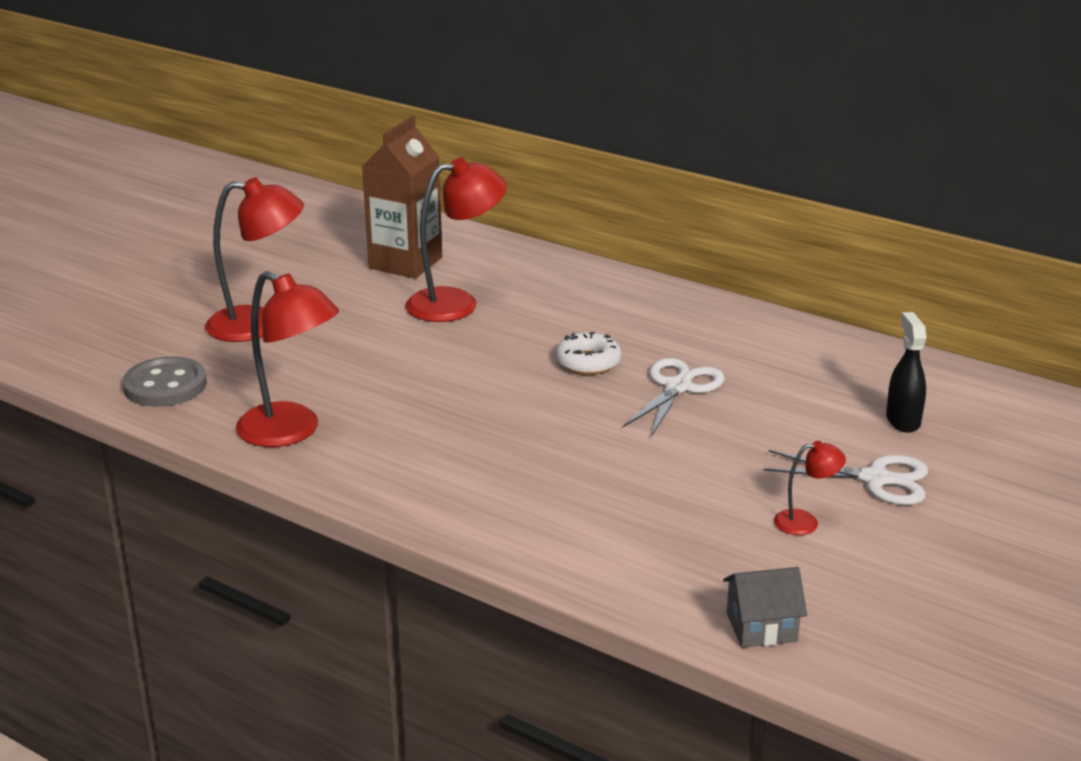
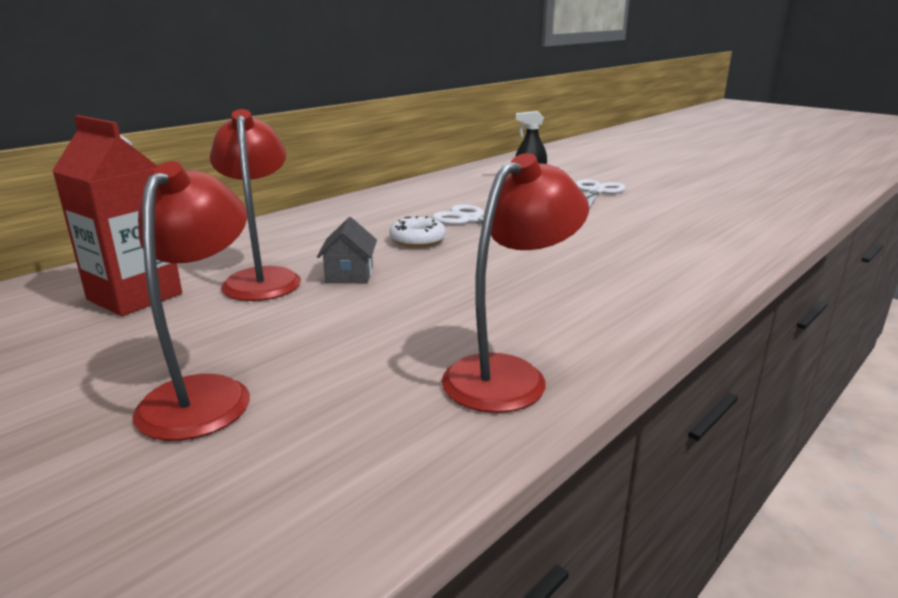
camera: 80 degrees left, 5 degrees down
(165, 385) = (342, 481): grey button -> none
(405, 263) = (135, 297): brown carton -> red carton
(761, 627) = (767, 227): grey house -> grey house (349, 274)
(805, 522) = (646, 208): red lamp -> none

